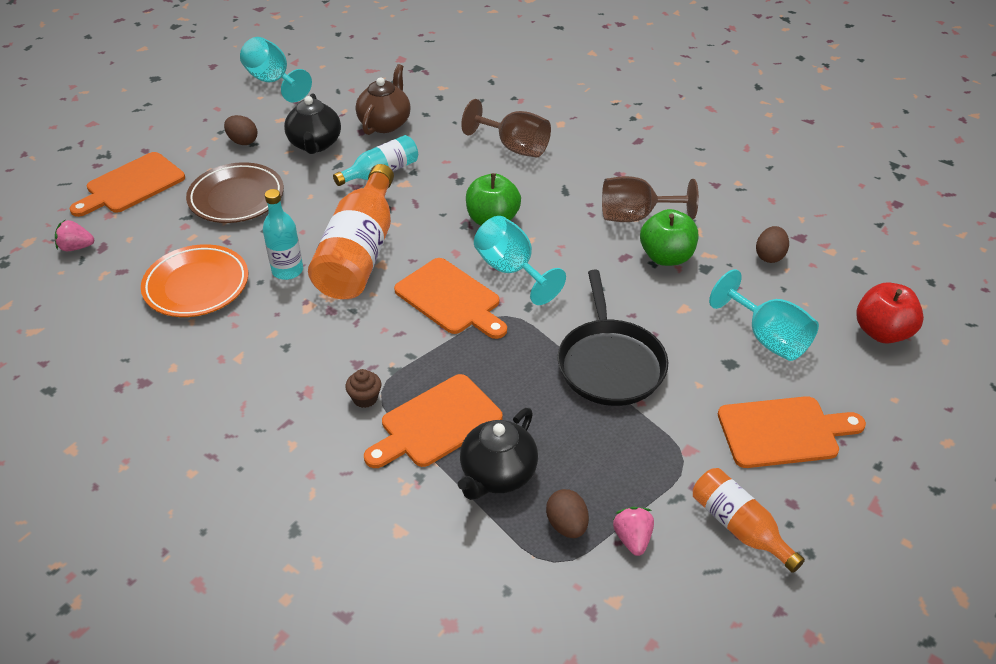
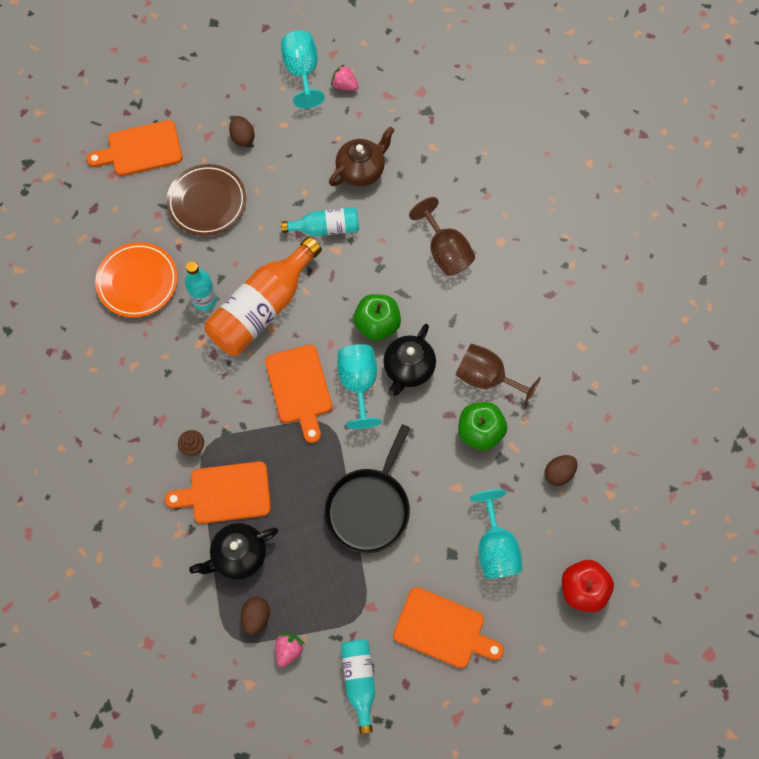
camera: 30 degrees right, 25 degrees up
(76, 247) = (76, 199): pink strawberry -> pink strawberry (344, 85)
(315, 144) = (294, 169): black teapot -> black teapot (408, 369)
(739, 526) = (359, 680): orange bottle -> turquoise bottle

